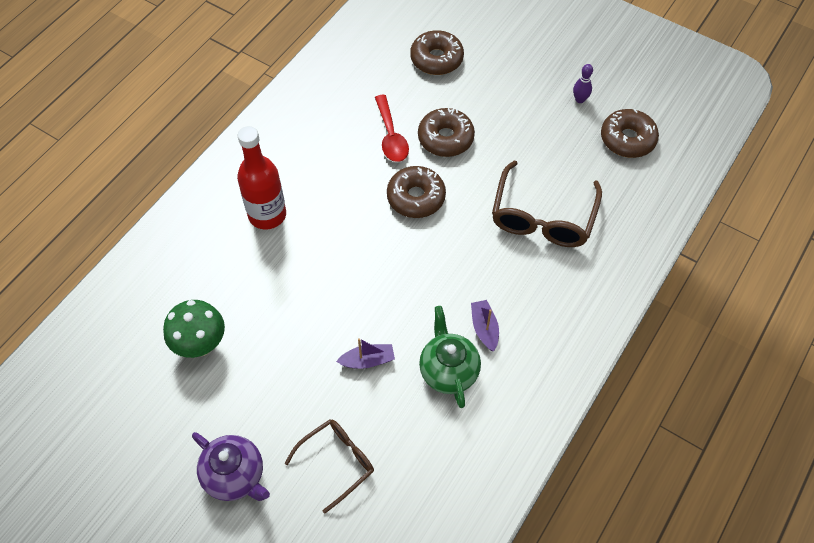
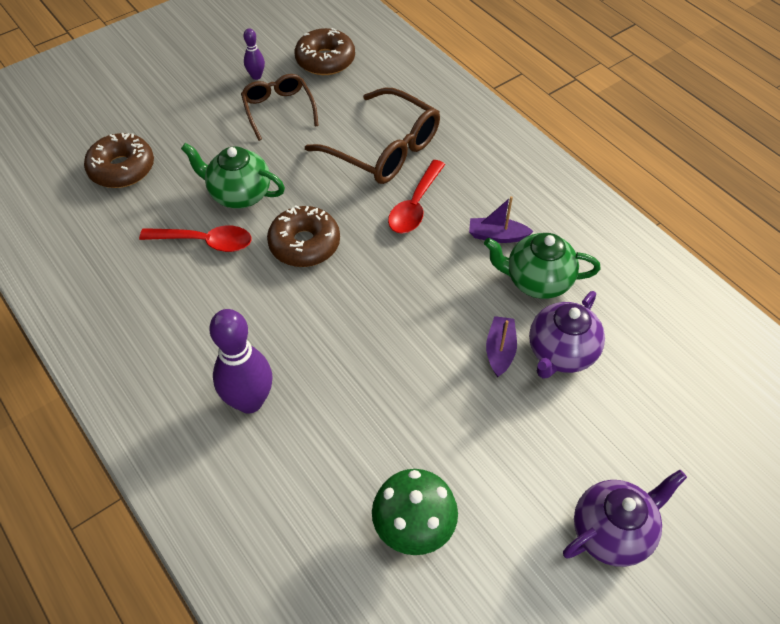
camera: 70 degrees left, 5 degrees down
(267, 215) = (249, 401): red bottle -> purple bowling pin
(337, 462) = (619, 416): brown glasses -> brown glasses (278, 109)
(381, 406) = (561, 353): none -> purple teapot
(445, 138) = (239, 194): brown donut -> green teapot
(490, 259) = (415, 206): none -> red spoon

